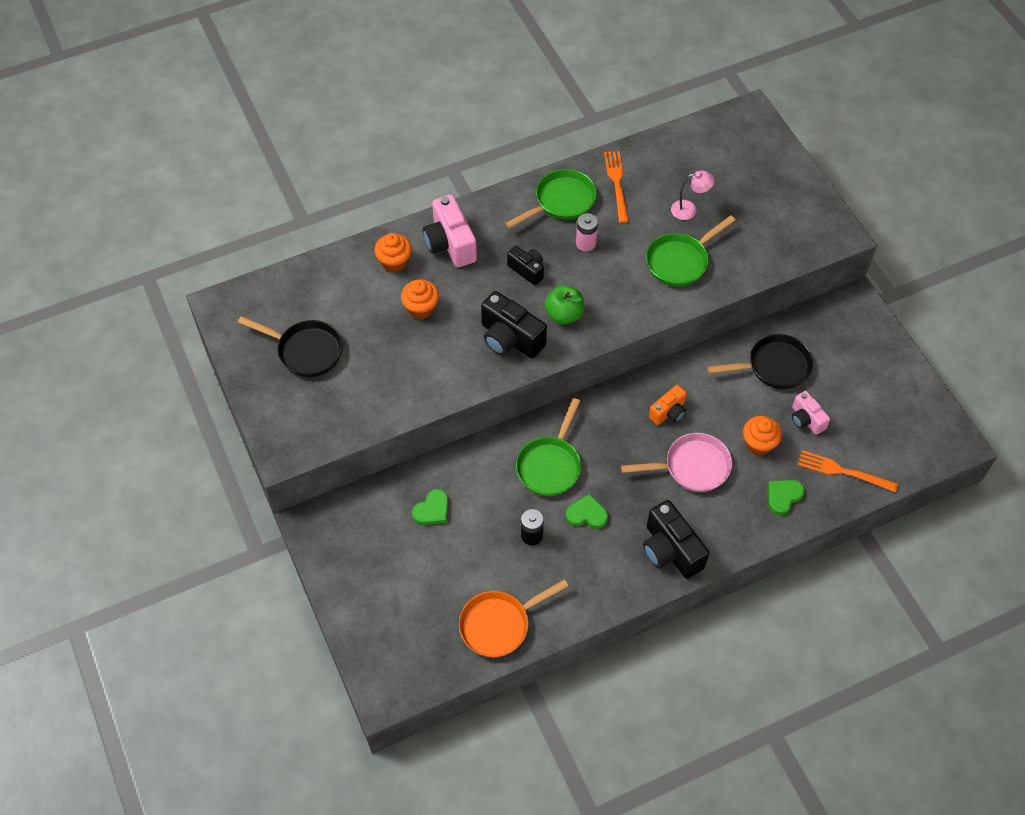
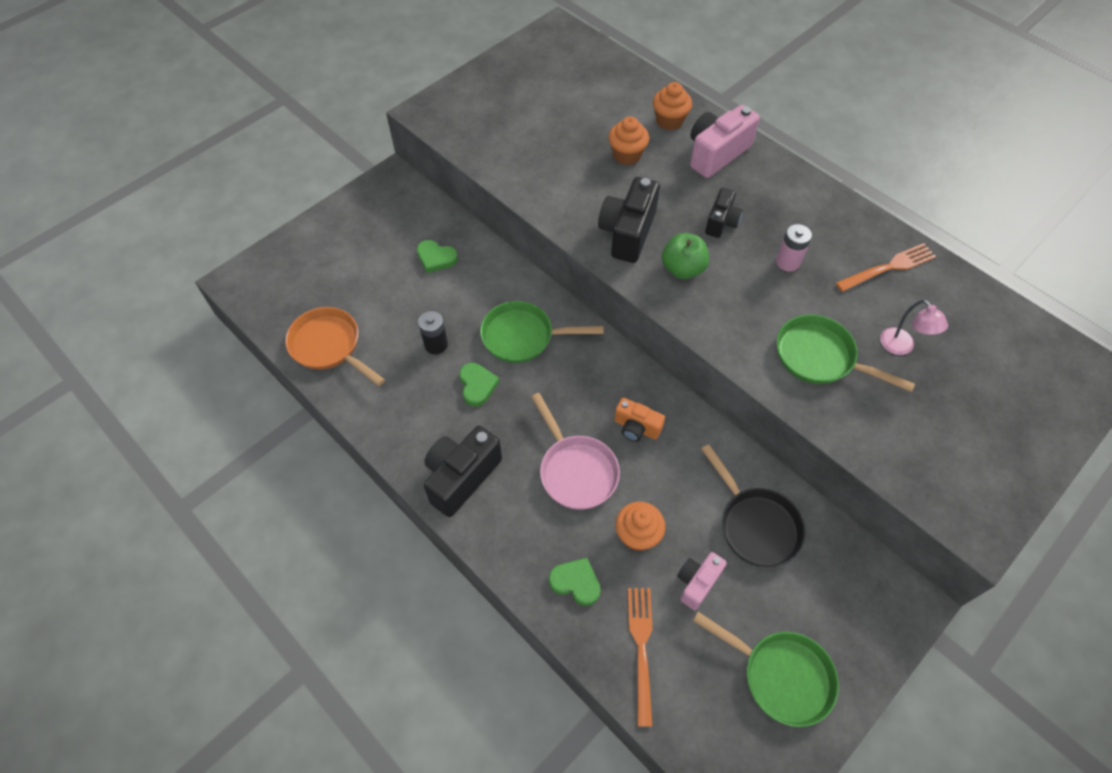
camera: 70 degrees right, 0 degrees up
(306, 351) = (537, 93): black pan -> none
(561, 201) = (829, 225): green pan -> green pan (781, 676)

